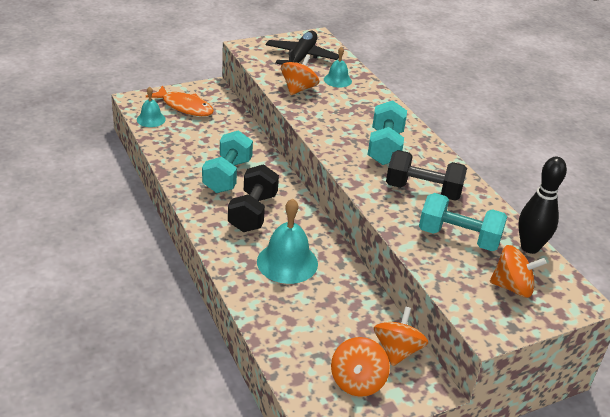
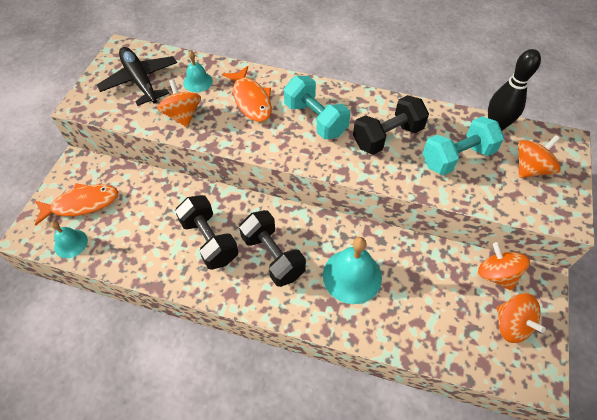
camera: 45 degrees left, 20 degrees up
(227, 176) = (209, 240): turquoise dumbbell -> black dumbbell
(357, 110) = (251, 100): none -> orange fish

